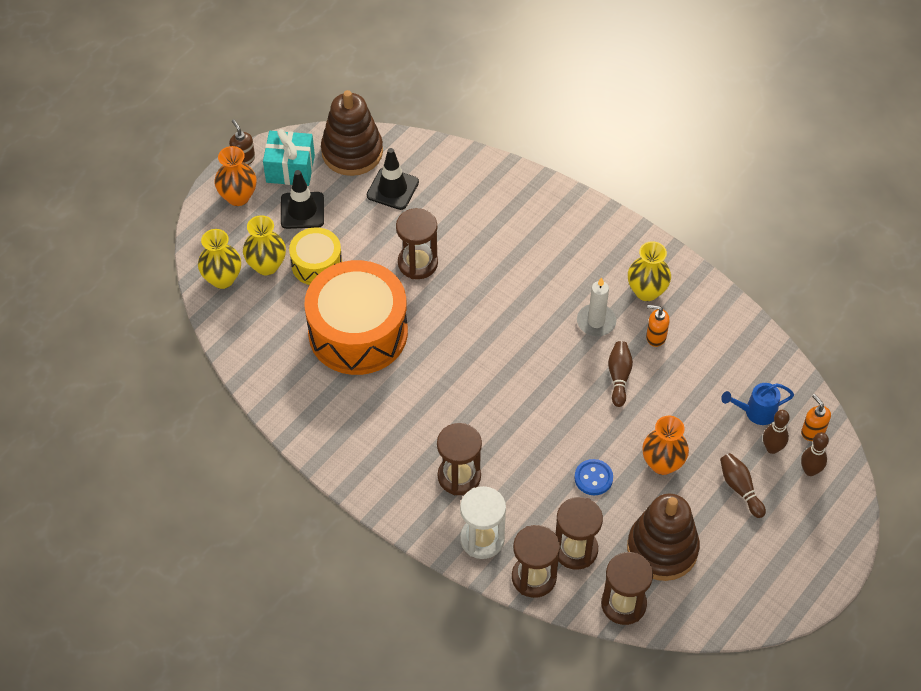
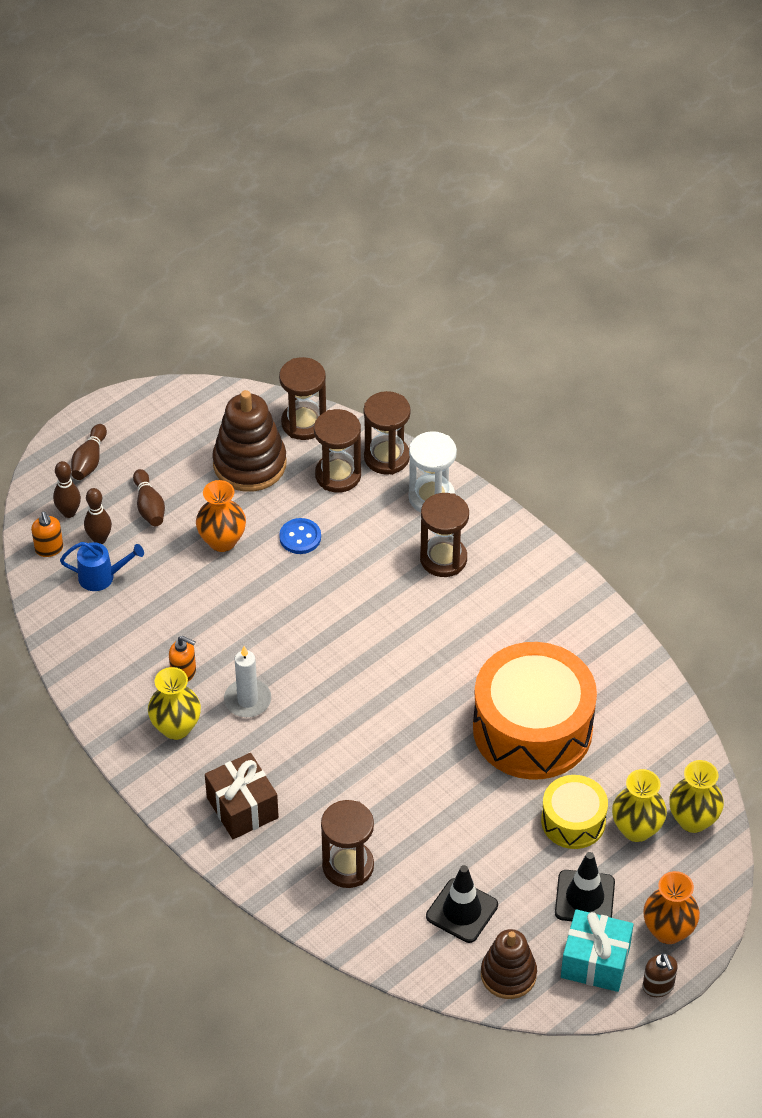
camera: 170 degrees left, 5 degrees down
(352, 152) = (508, 974): brown stacking toy -> brown stacking toy, size x0.66
(417, 263) = (446, 804): brown hourglass -> brown hourglass (348, 866)
(575, 238) = (242, 808): none -> brown gift
(619, 377) = (240, 635): brown bowling pin -> brown bowling pin (89, 460)

